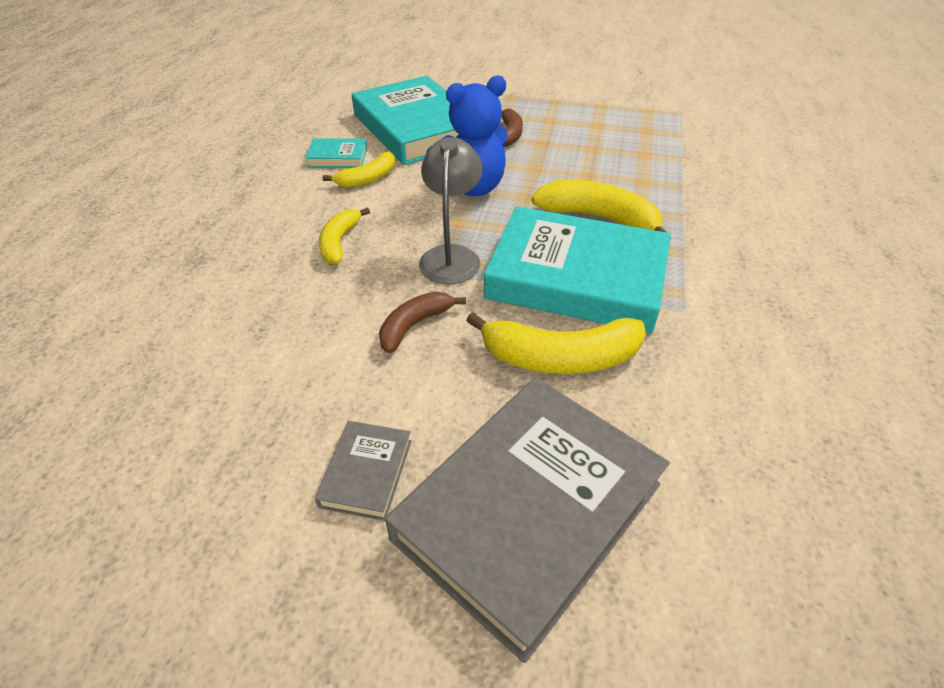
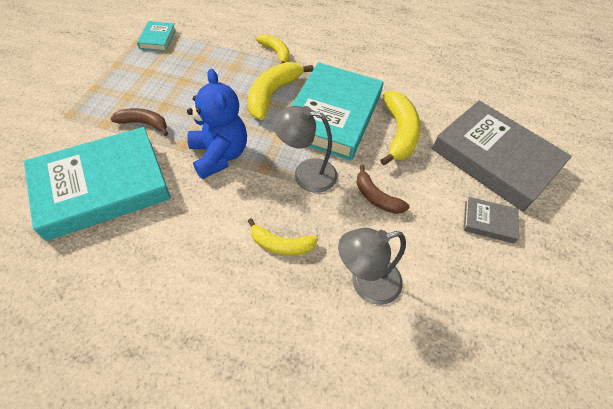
camera: 90 degrees left, 10 degrees up
(275, 313) = (366, 283): none -> grey lamp
(337, 157) = (137, 253): turquoise book -> turquoise book (157, 39)
(367, 178) = (186, 226): yellow banana -> yellow banana (276, 53)

